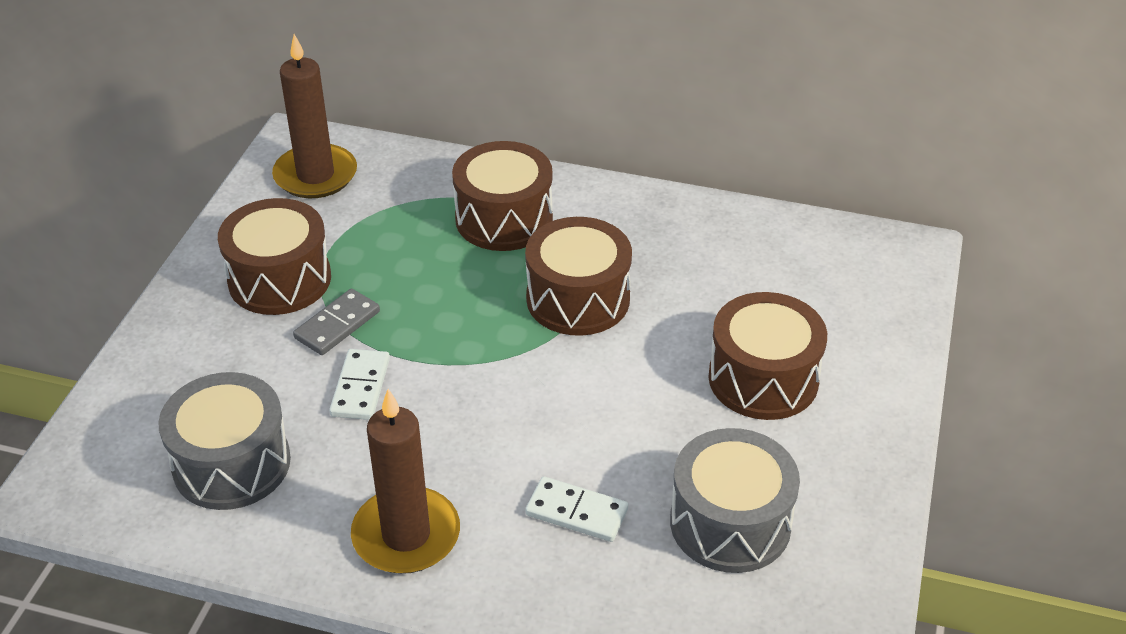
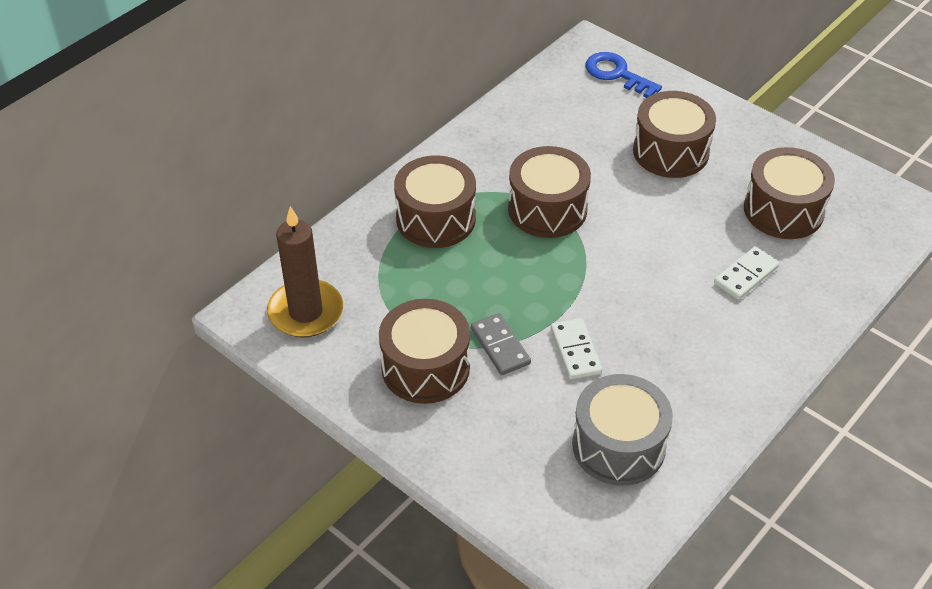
camera: 65 degrees left, 5 degrees up
(360, 387) = (575, 351): white domino -> white domino turned 45 degrees clockwise
(406, 535) = (730, 365): brown candle -> none
(730, 523) = (783, 210): grey drum -> brown drum
(874, 289) = (617, 74): none -> blue key

